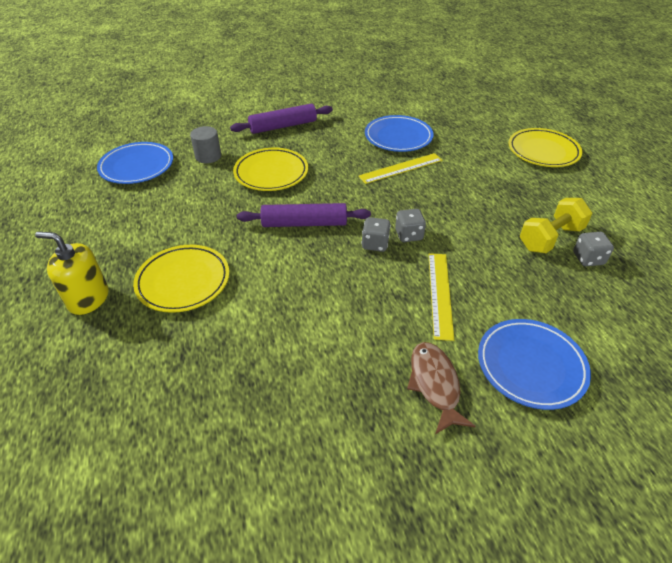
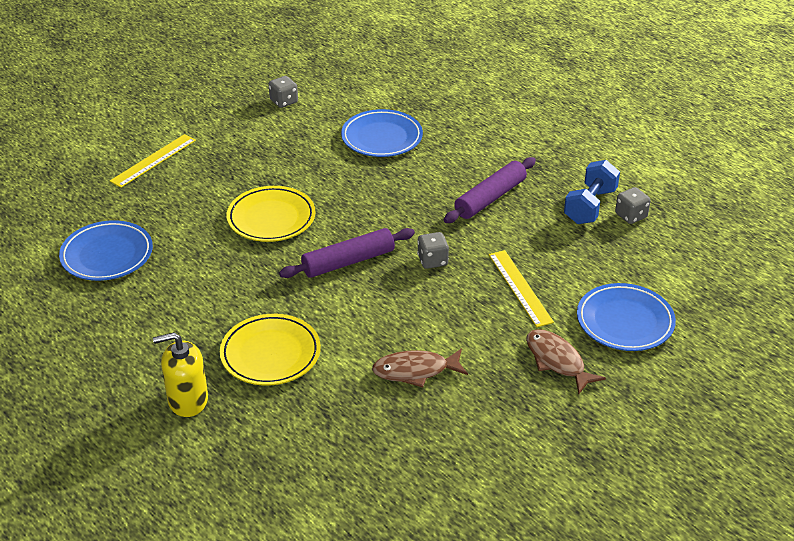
camera: 25 degrees left, 5 degrees down
(208, 156) = (182, 219): grey cylinder -> none
(283, 126) = (241, 158): purple rolling pin -> purple rolling pin (490, 198)
(290, 342) = (415, 371): none -> brown fish
(401, 168) = (407, 173): yellow ruler -> yellow ruler (153, 160)
(408, 235) = (459, 242): grey dice -> grey dice (284, 101)
(543, 151) = (541, 114): yellow plate -> none
(550, 238) = (590, 206): yellow dumbbell -> blue dumbbell

